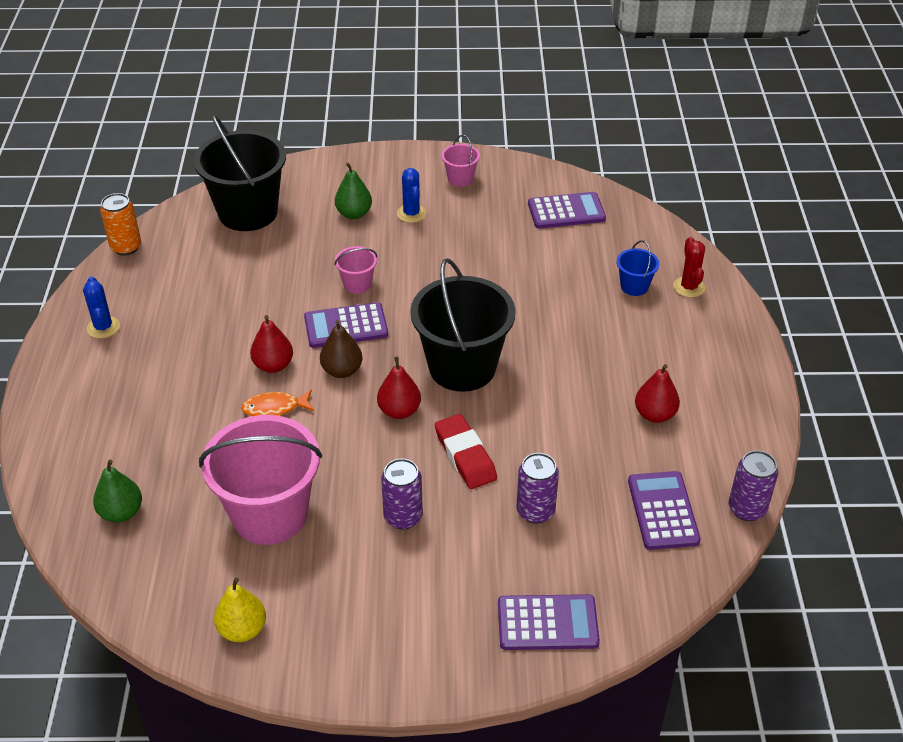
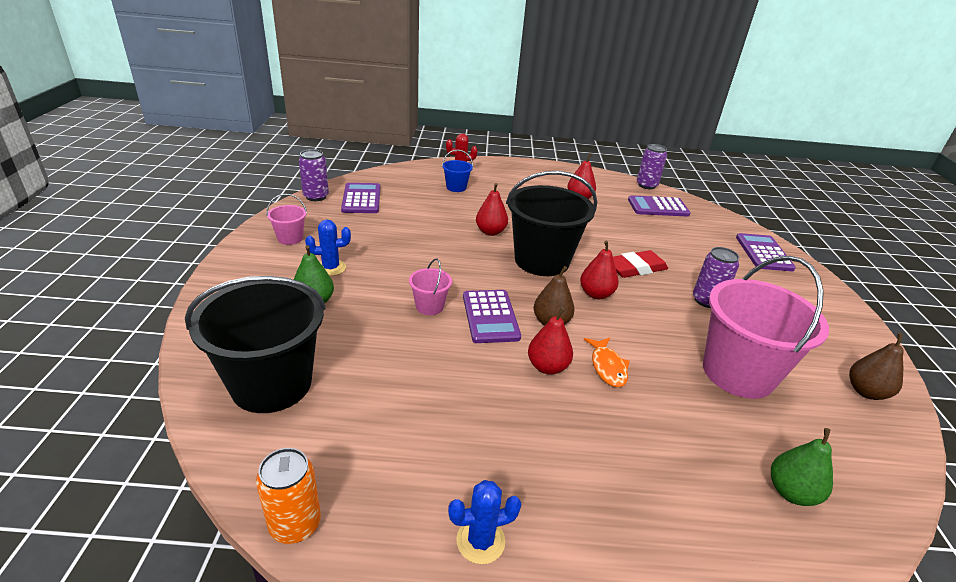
camera: 90 degrees left, 10 degrees down
(242, 629) = (866, 392): yellow pear -> brown pear
(519, 322) = (490, 232): none -> red pear
(535, 511) = (676, 247): purple can -> purple can (316, 196)

